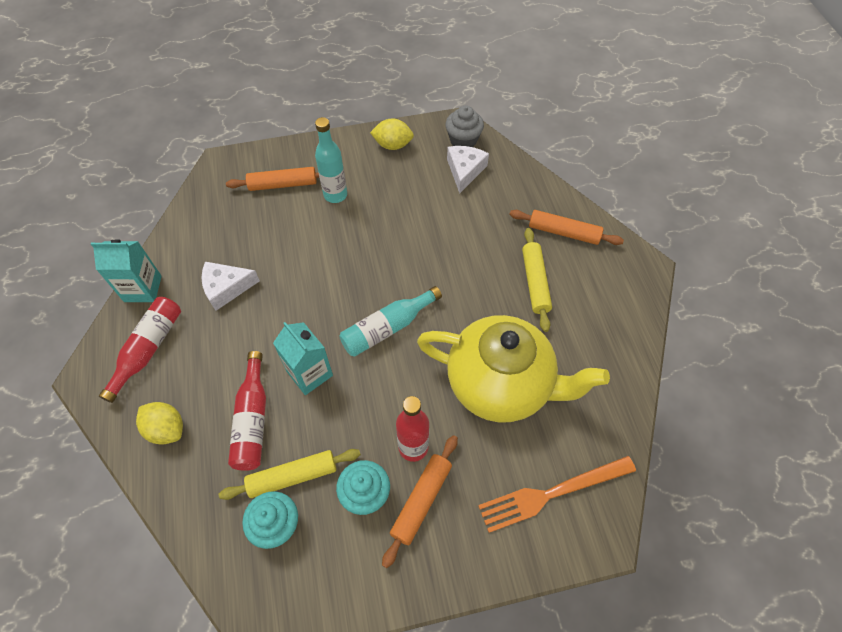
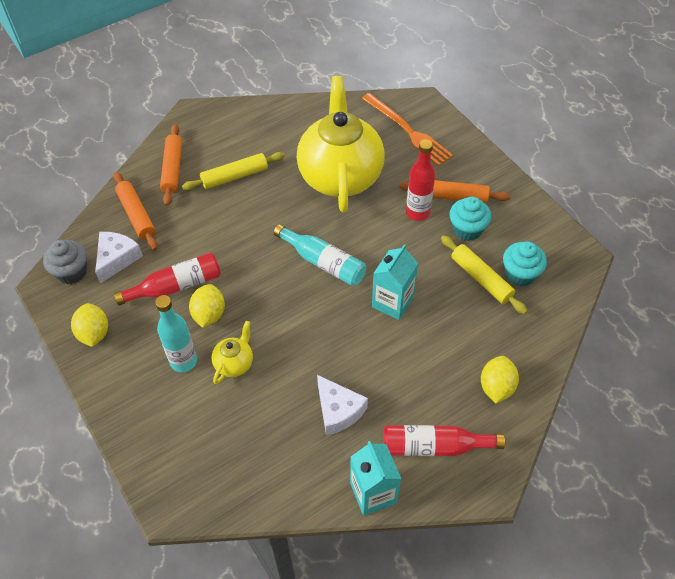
camera: 110 degrees left, 5 degrees down
(252, 420) = (454, 326): red bottle -> red bottle (176, 286)
(283, 184) = (183, 419): orange rolling pin -> orange rolling pin (136, 215)
(314, 228) = (234, 363): none -> yellow teapot
(372, 222) = (209, 314): none -> yellow lemon
(464, 171) = (116, 259): white cheese -> white cheese turned 120 degrees clockwise

